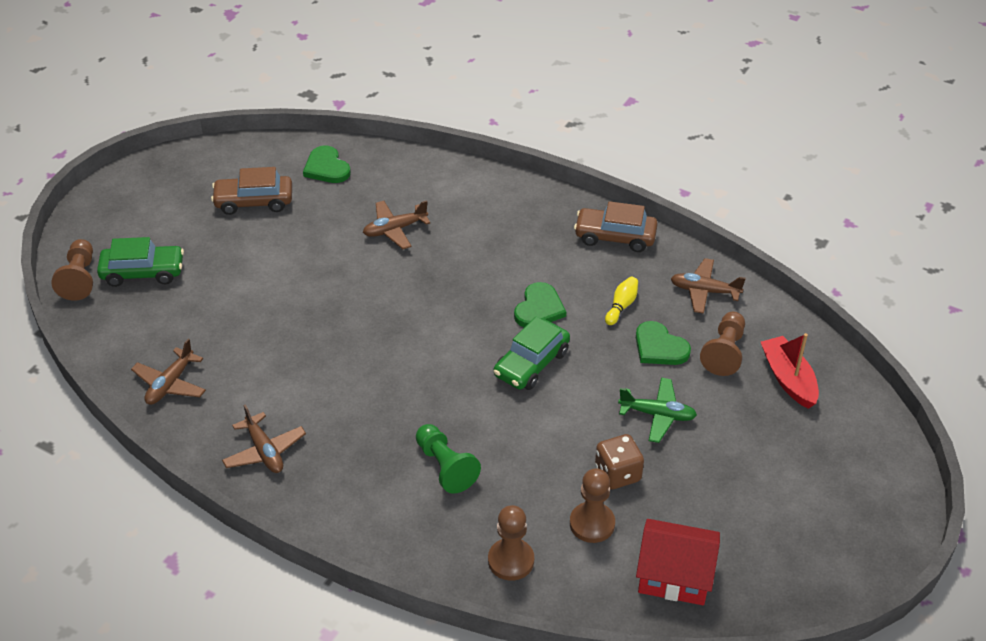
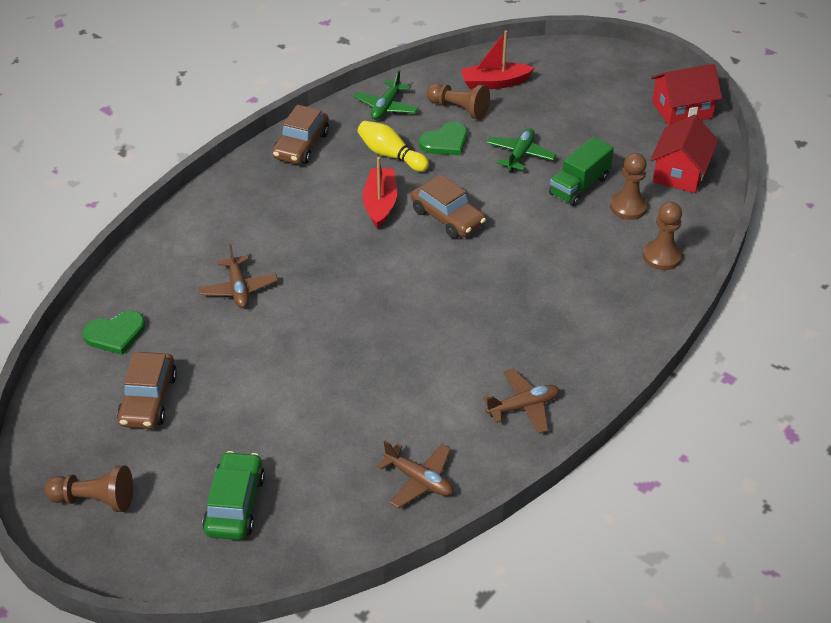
camera: 80 degrees left, 0 degrees up
(79, 279) = (226, 567): brown pawn -> brown pawn (95, 499)
(445, 467) = (559, 284): green pawn -> none
(531, 363) = (447, 217): green car -> brown car
(539, 308) = (380, 204): green heart -> red boat
(617, 474) = (579, 186): brown dice -> green truck
(621, 306) = (391, 155): yellow bowling pin -> yellow bowling pin, size x1.53
(704, 291) = (386, 107): brown plane -> green plane
(809, 575) = (682, 110): none -> red house

